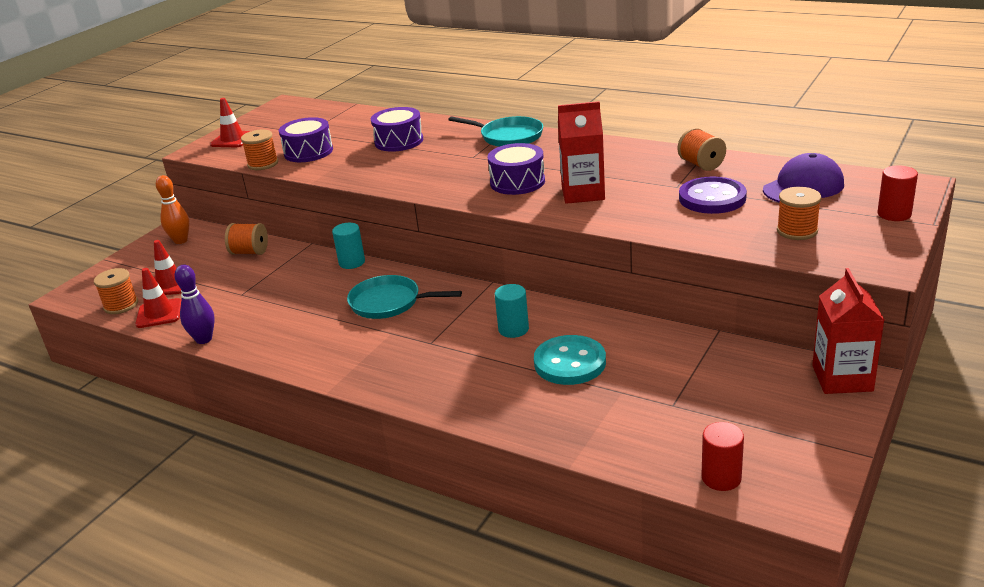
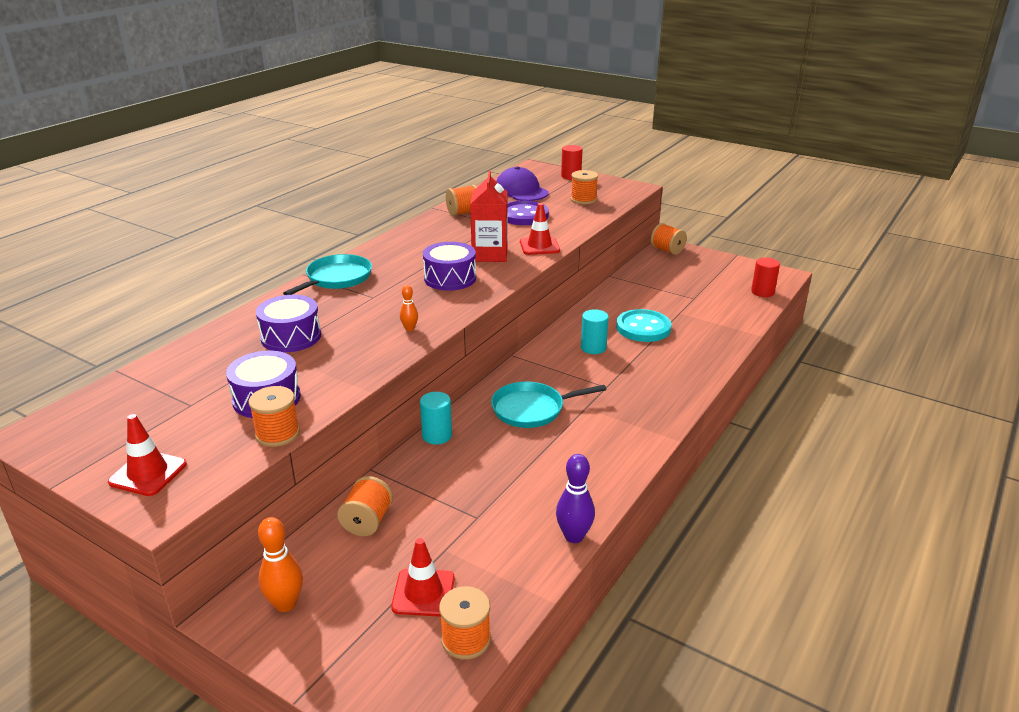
camera: 90 degrees left, 0 degrees up
(159, 314) = (502, 590): red traffic cone -> red traffic cone (539, 246)
(389, 303) = (531, 409): turquoise pan -> turquoise pan turned 60 degrees clockwise
(411, 180) = (409, 329): none -> orange bowling pin
(842, 378) = (667, 250): red carton -> orange spool

